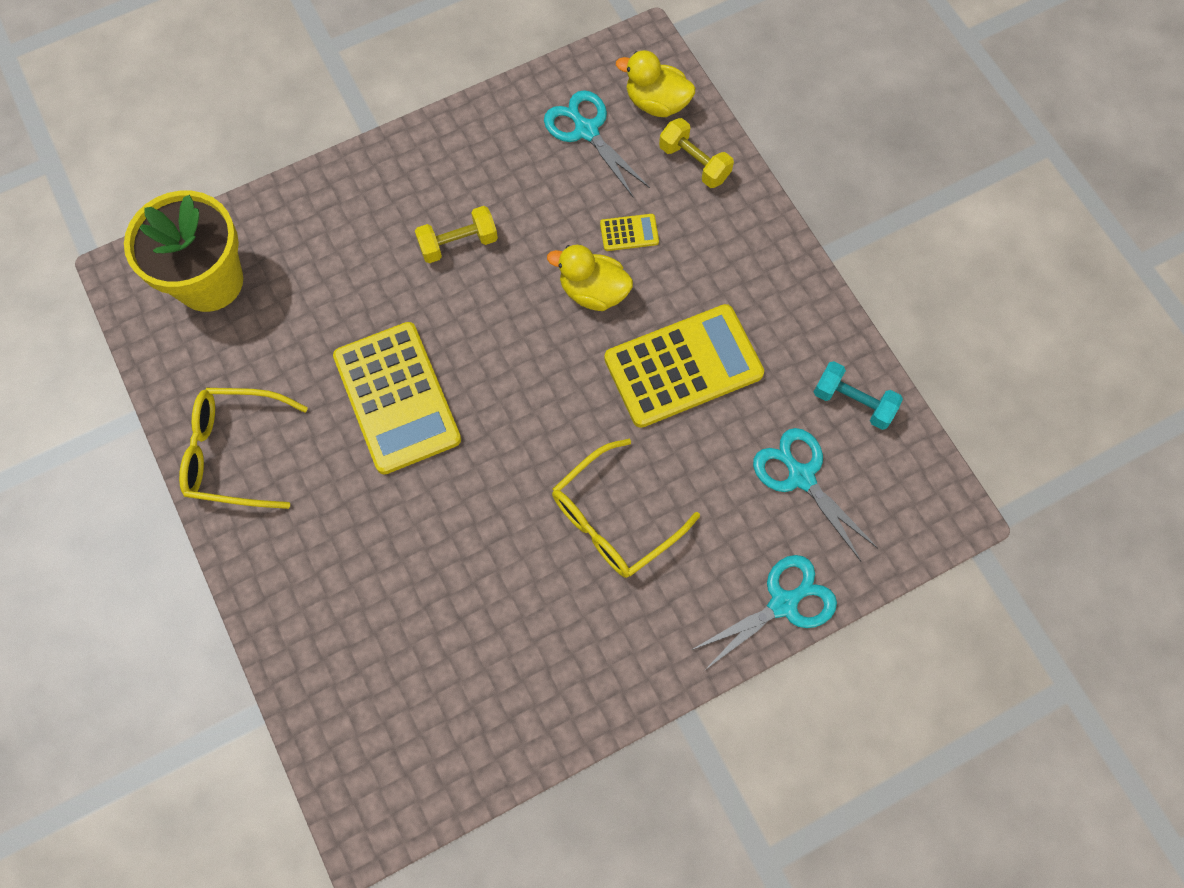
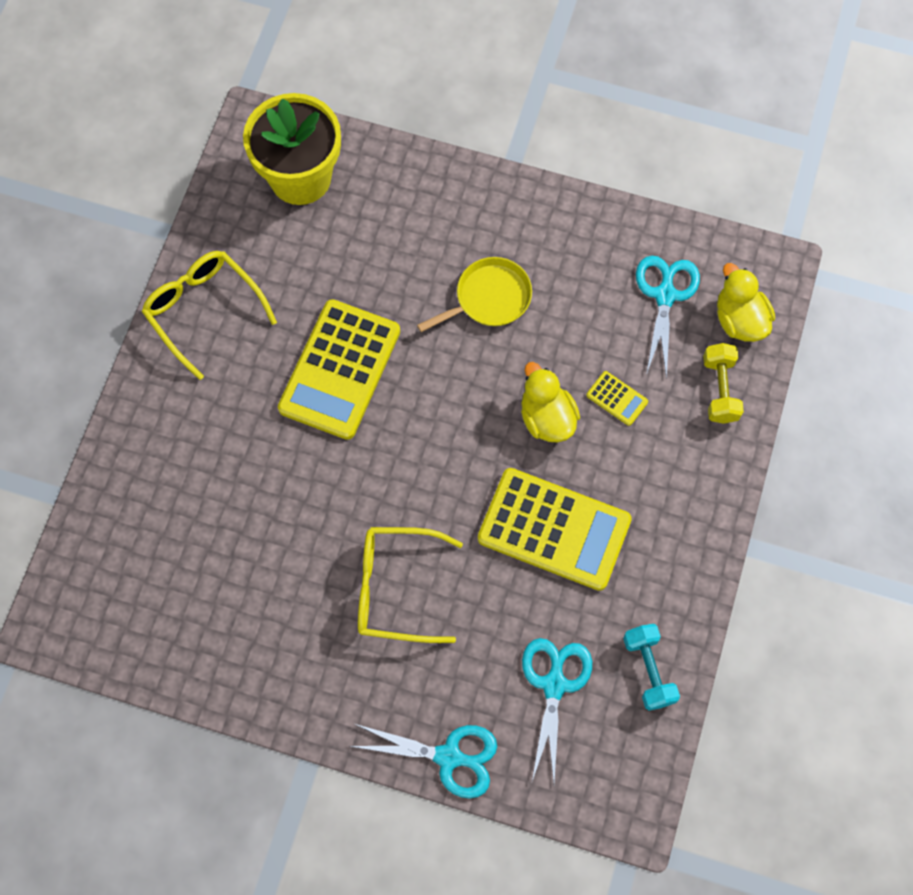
camera: 45 degrees right, 0 degrees up
(458, 243) = (489, 298): yellow dumbbell -> yellow pan

